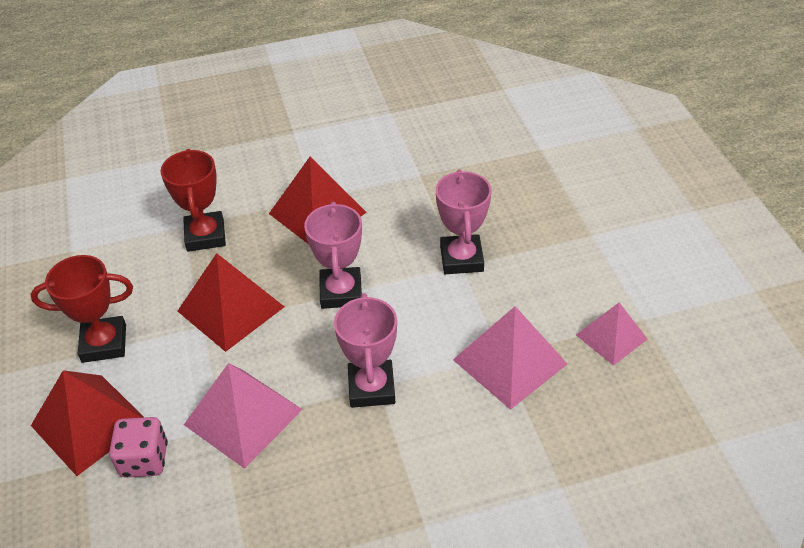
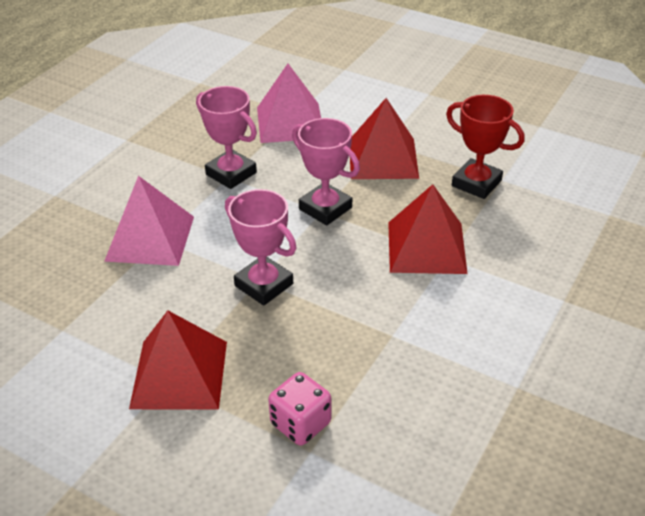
camera: 135 degrees right, 5 degrees down
(90, 423) = (368, 78): red pyramid -> red pyramid (179, 374)
(104, 343) = (425, 104): red trophy -> none
(144, 459) = (315, 84): pink dice -> pink dice (300, 423)
(611, 337) = (81, 299): pink pyramid -> none

